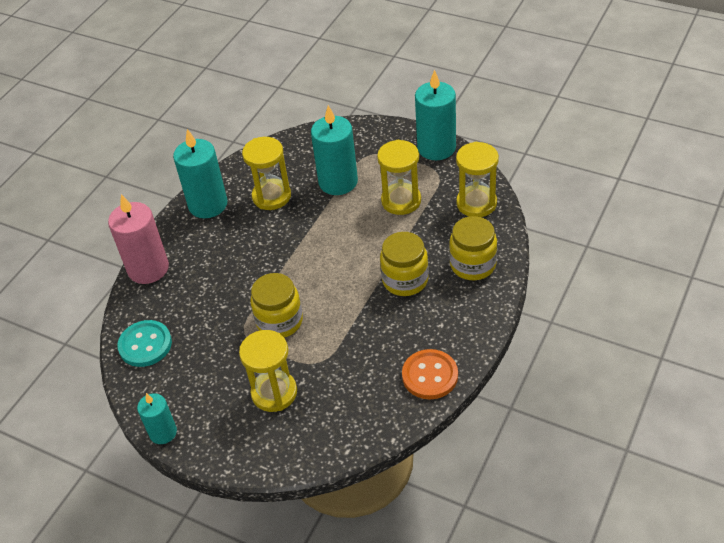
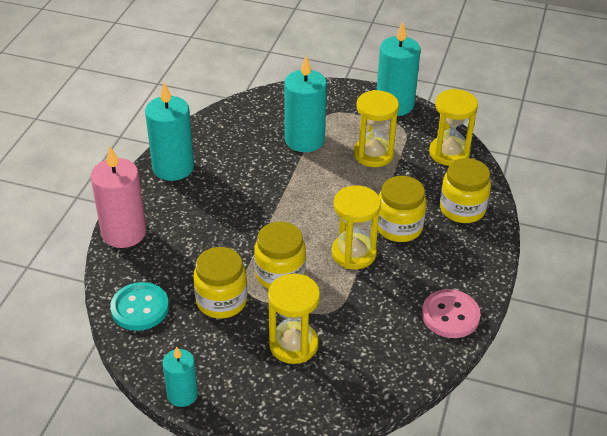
camera: 15 degrees left, 5 degrees down
(219, 343) = (221, 301): none -> yellow jar
(271, 196) = (239, 156): yellow hourglass -> yellow hourglass (353, 253)
(430, 376) = (450, 315): orange button -> pink button

